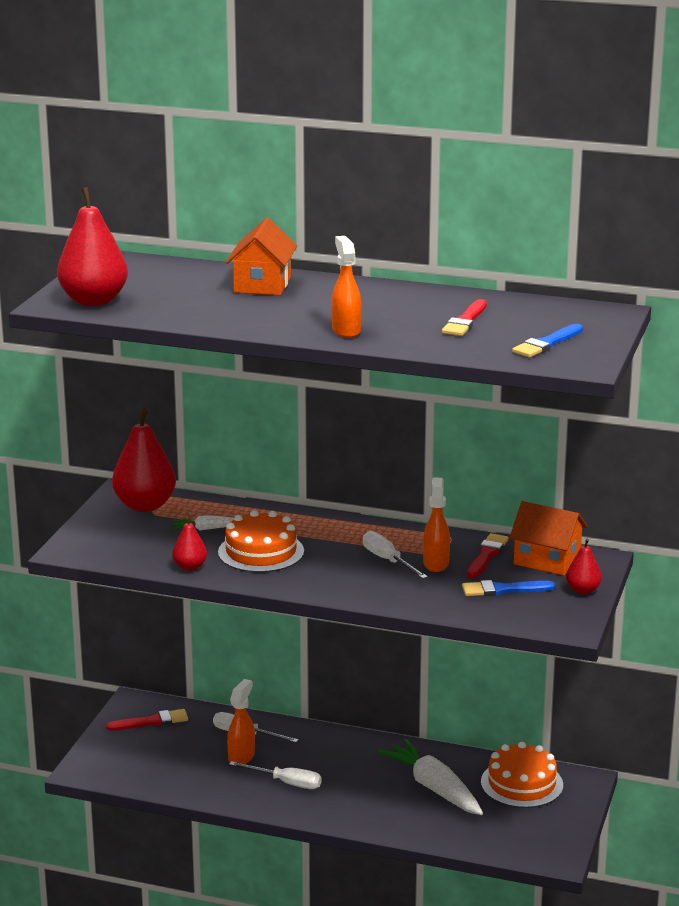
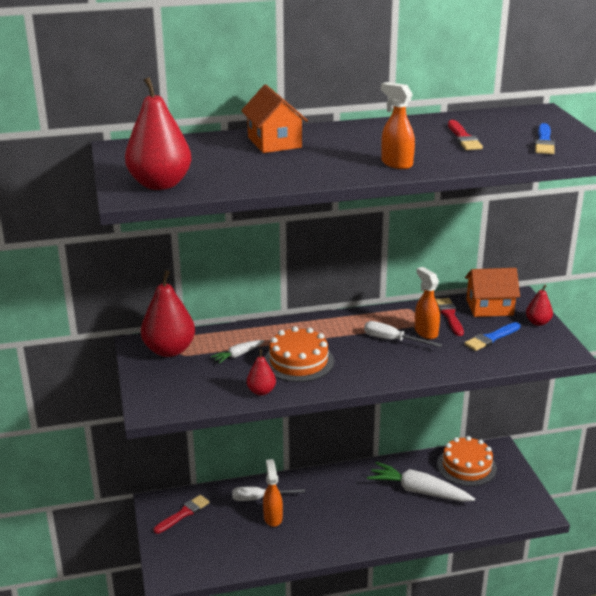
camera: 30 degrees left, 5 degrees up
(286, 783) = (322, 526): white screwdriver -> none

